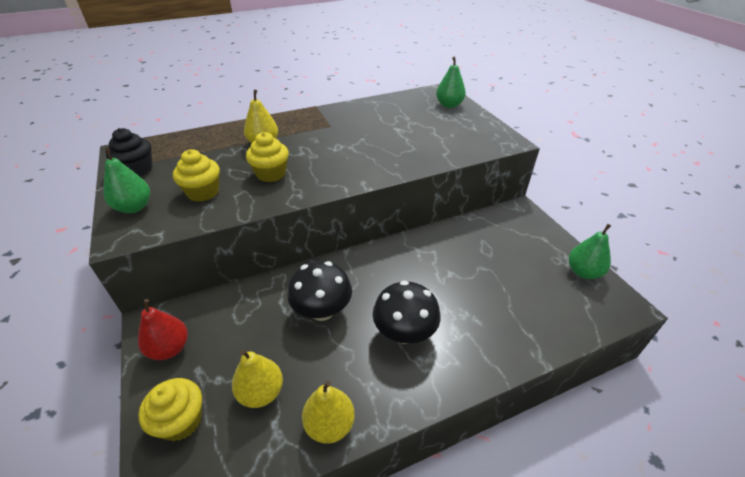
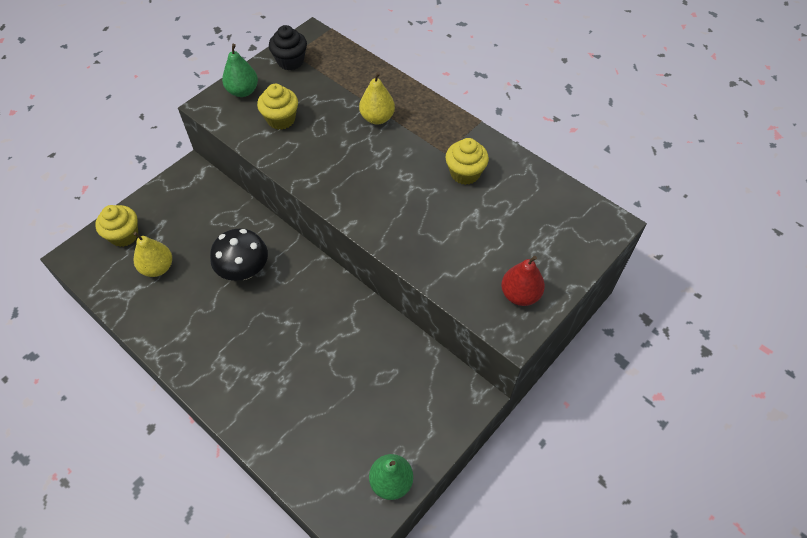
camera: 65 degrees right, 15 degrees up
(169, 348) = (173, 195): red pear -> red pear (520, 294)
(271, 174) = (330, 149): yellow cupcake -> yellow cupcake (465, 173)
(330, 425) = (146, 320): yellow pear -> none
(404, 332) = (244, 339): black mushroom -> none
(449, 105) = (572, 244): green pear -> none

